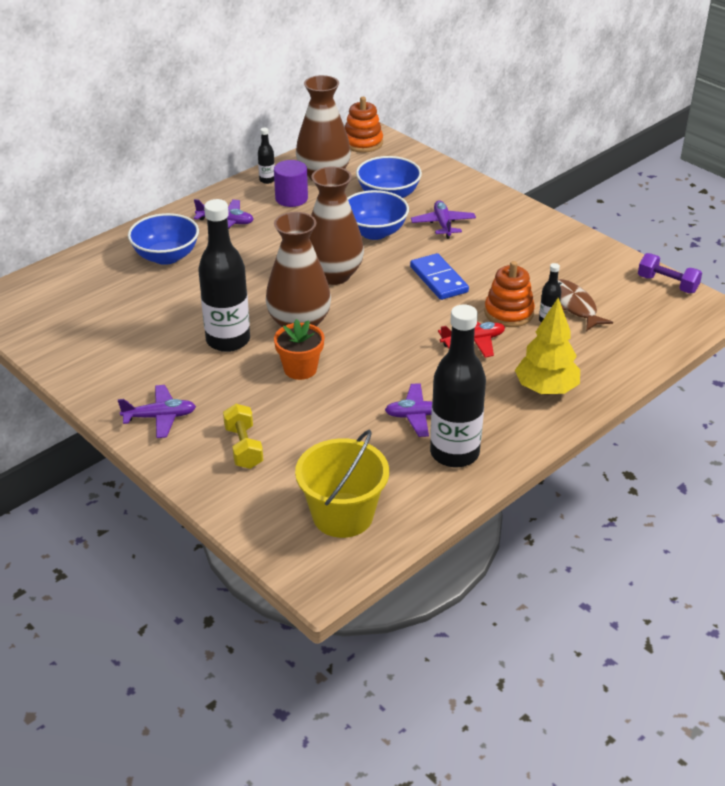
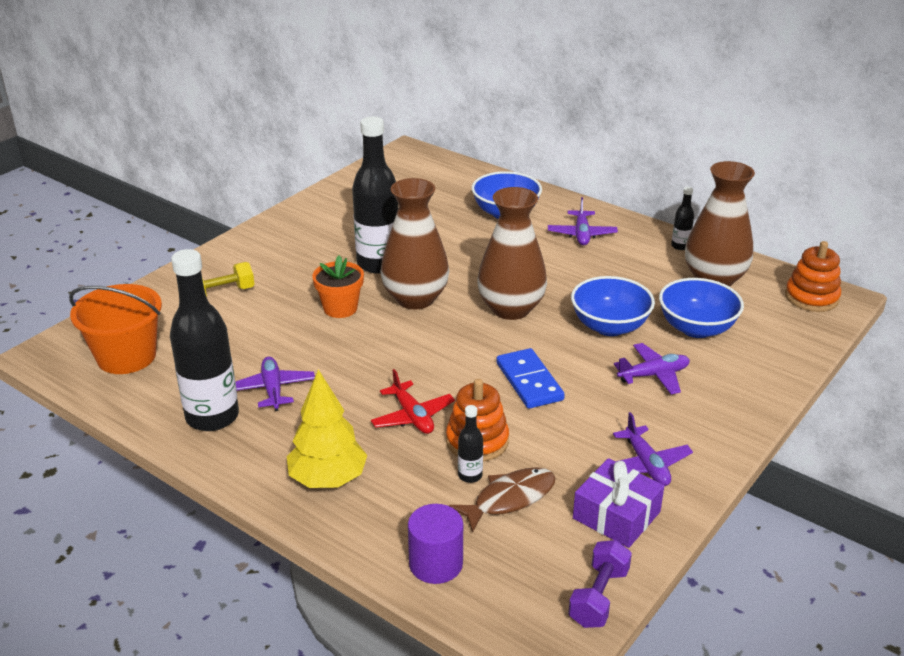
camera: 80 degrees right, 5 degrees down
(160, 417) = (261, 247): purple plane -> purple plane (646, 465)
(291, 198) = (650, 265): purple cylinder -> purple cylinder (436, 564)
(342, 515) = (126, 356): yellow bucket -> orange bucket
(439, 279) = (529, 381): blue domino -> blue domino turned 75 degrees counterclockwise
(593, 265) = (616, 515): none -> purple gift

